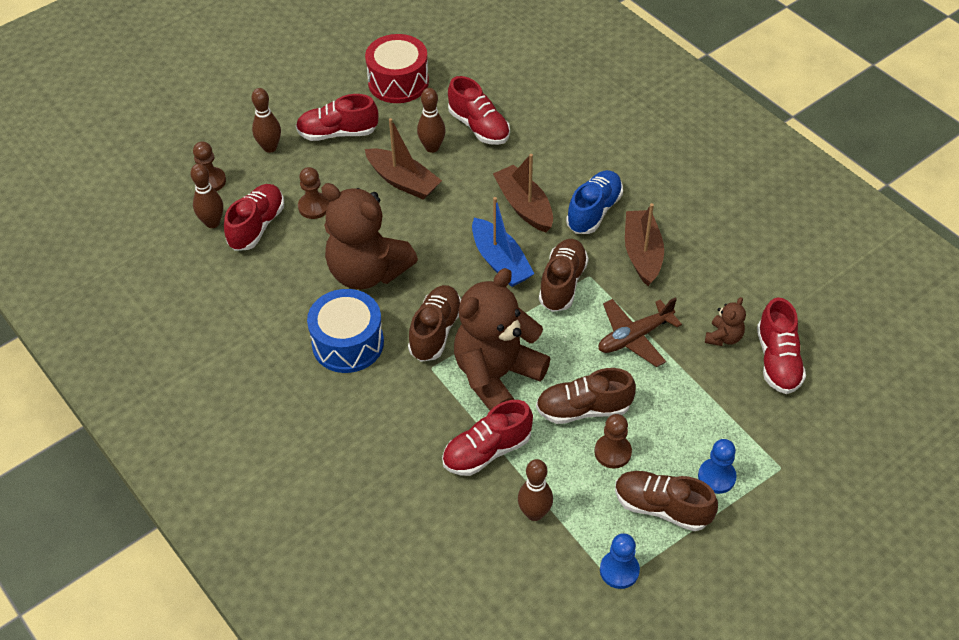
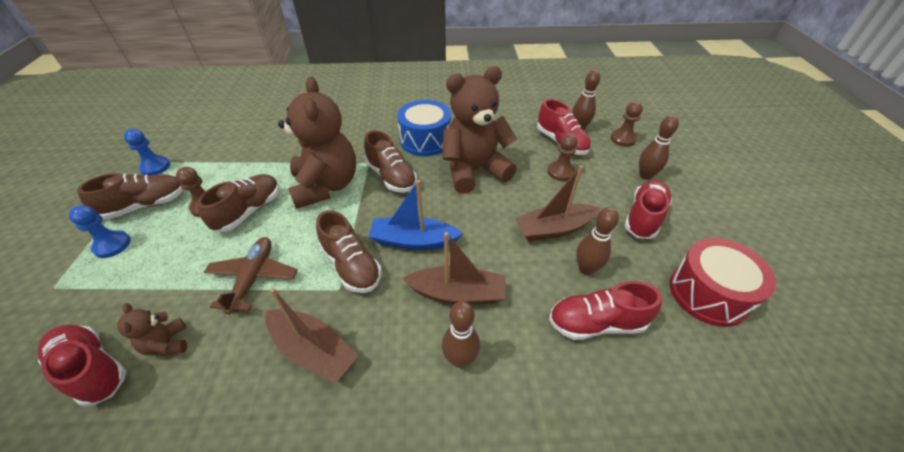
camera: 125 degrees right, 5 degrees down
(487, 451) = (288, 157): red shoe -> none
(534, 513) = (230, 155): brown bowling pin -> brown bowling pin (460, 359)
(594, 211) = (400, 347): blue shoe -> none

